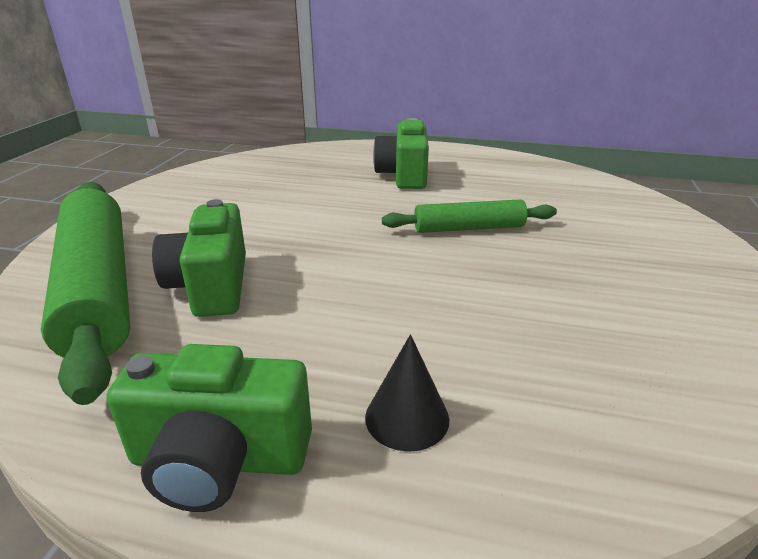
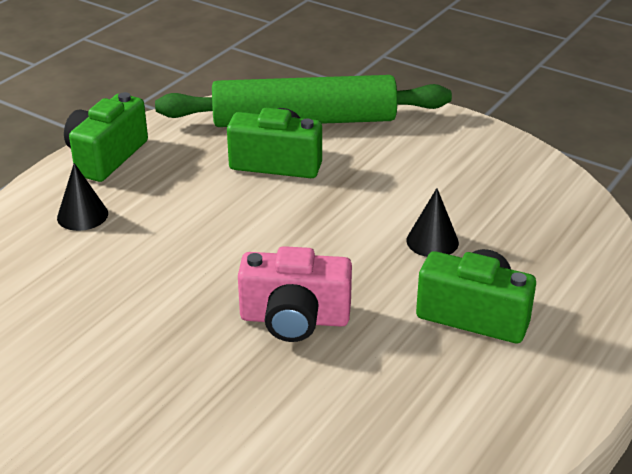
camera: 110 degrees right, 5 degrees up
(325, 195) = (432, 241): none -> black cone
(469, 228) = (294, 319): green rolling pin -> pink camera

